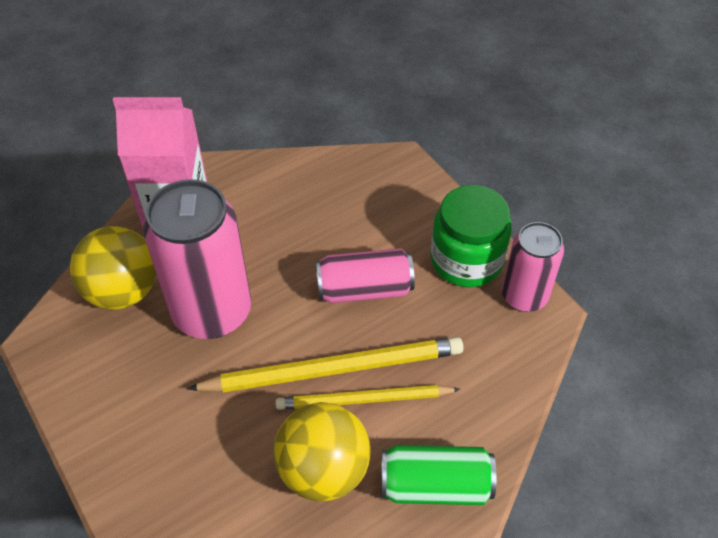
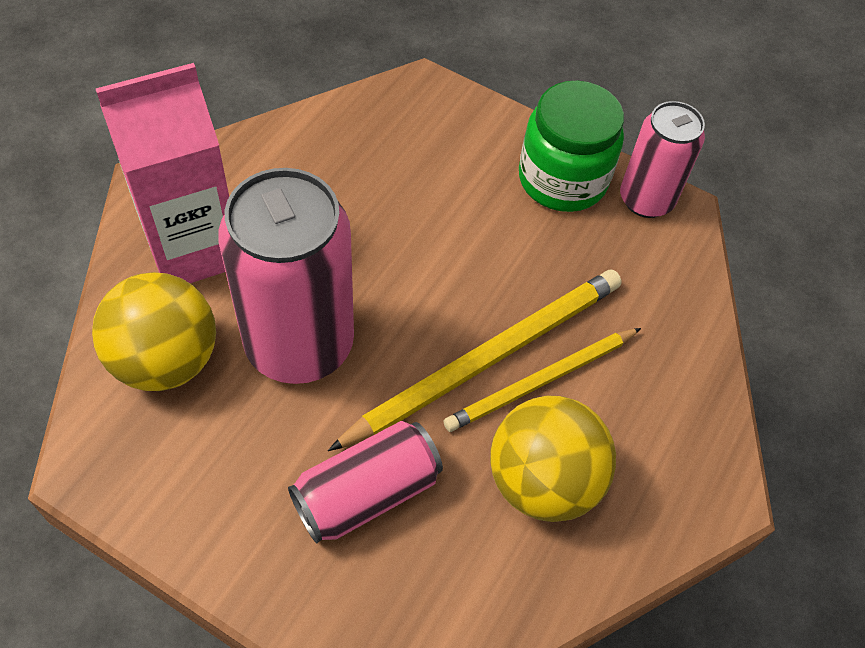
camera: 30 degrees left, 5 degrees up
(364, 289) = (468, 252): pink can -> pink can (366, 493)
(435, 485) = (672, 446): green can -> none

